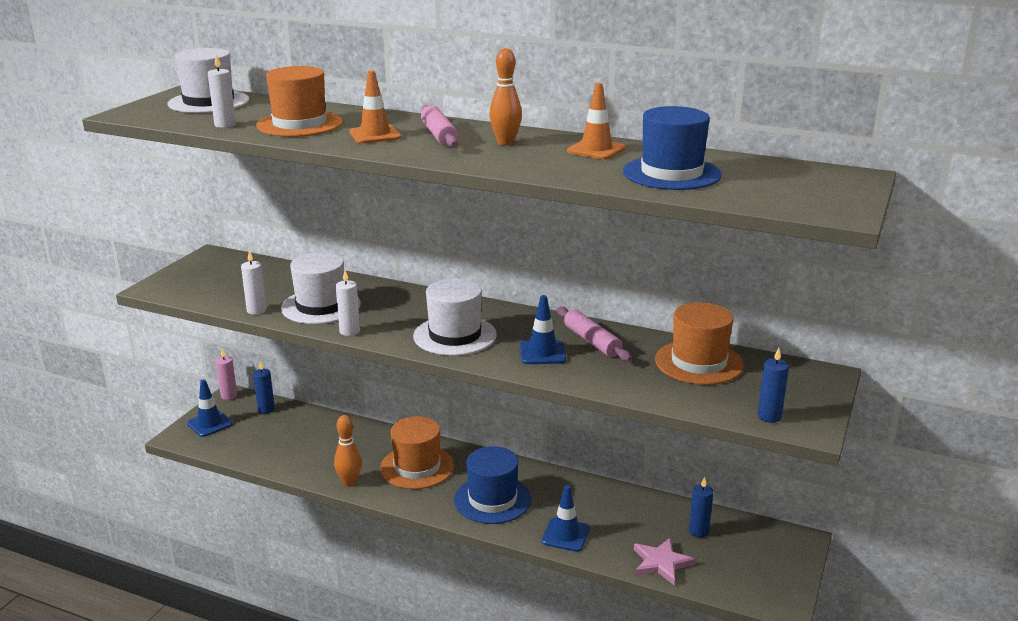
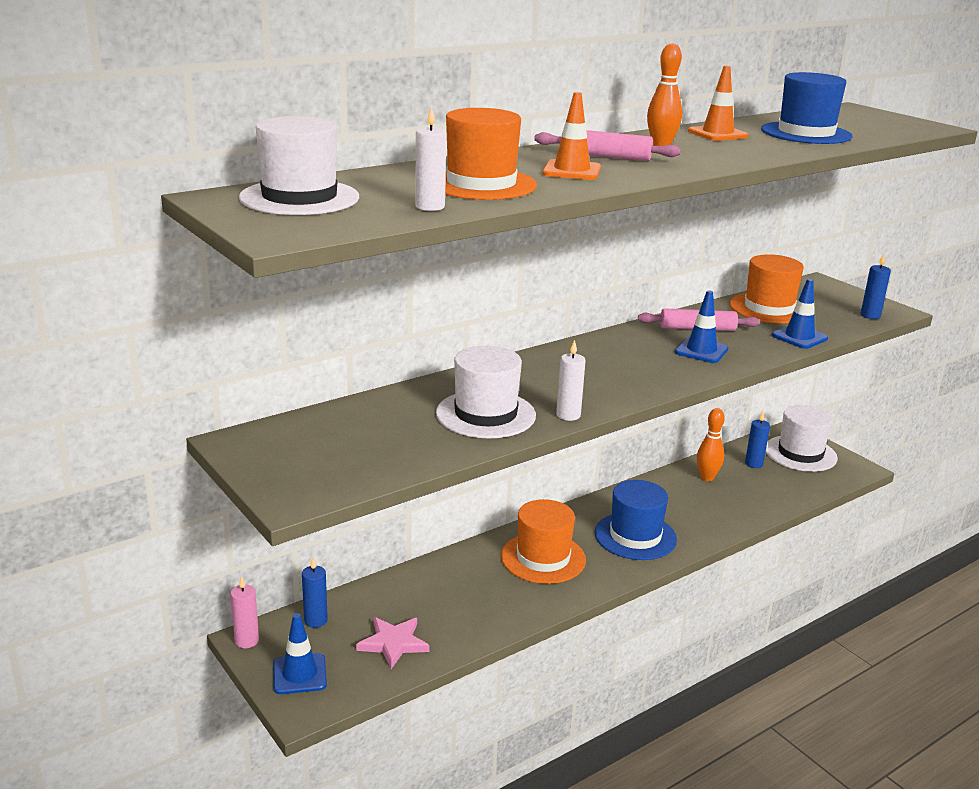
camera: 60 degrees left, 0 degrees up
(256, 310) = (452, 450): white candle -> none
(349, 482) = (533, 607): orange bowling pin -> orange bowling pin (707, 477)
(455, 335) = (630, 373): white hat -> white hat (800, 453)
(565, 535) = (717, 520): blue traffic cone -> blue traffic cone (799, 337)
(661, 563) = (783, 494): pink star -> pink star (393, 643)

